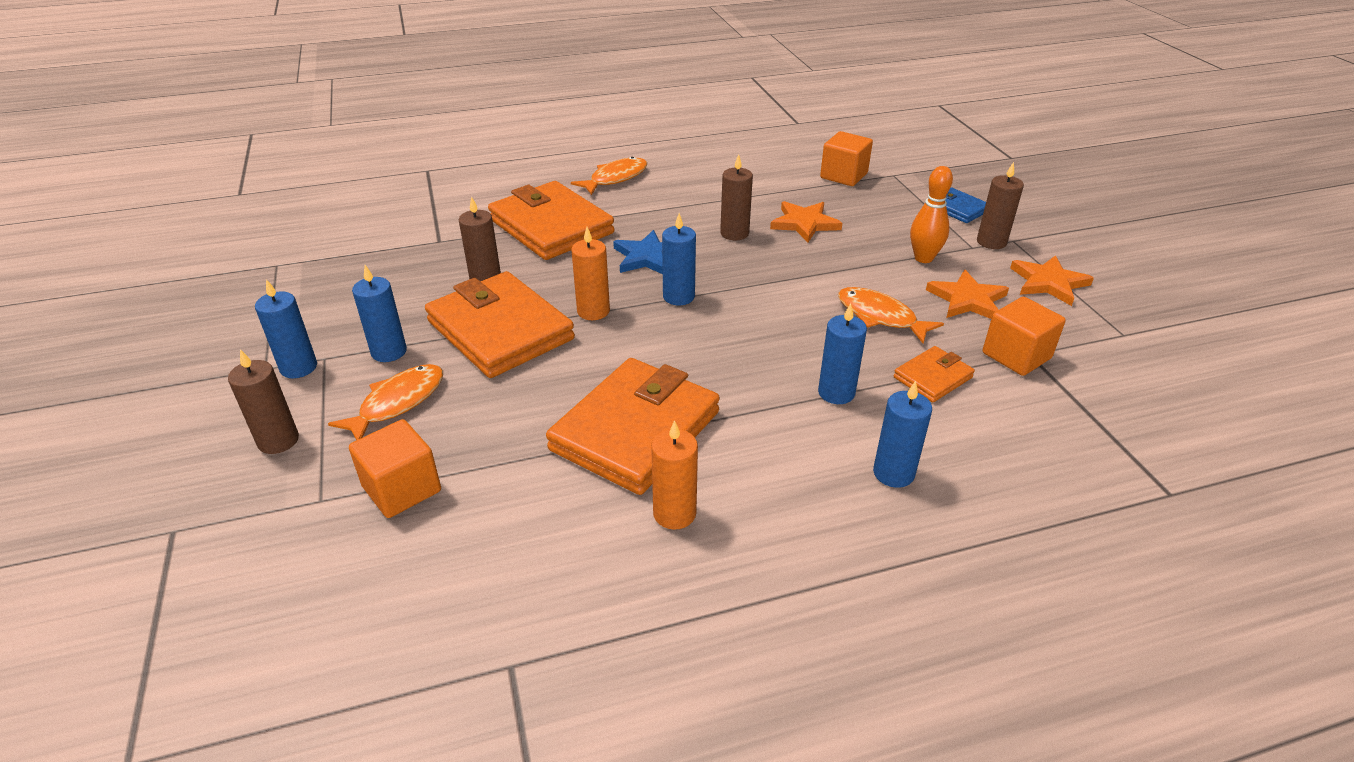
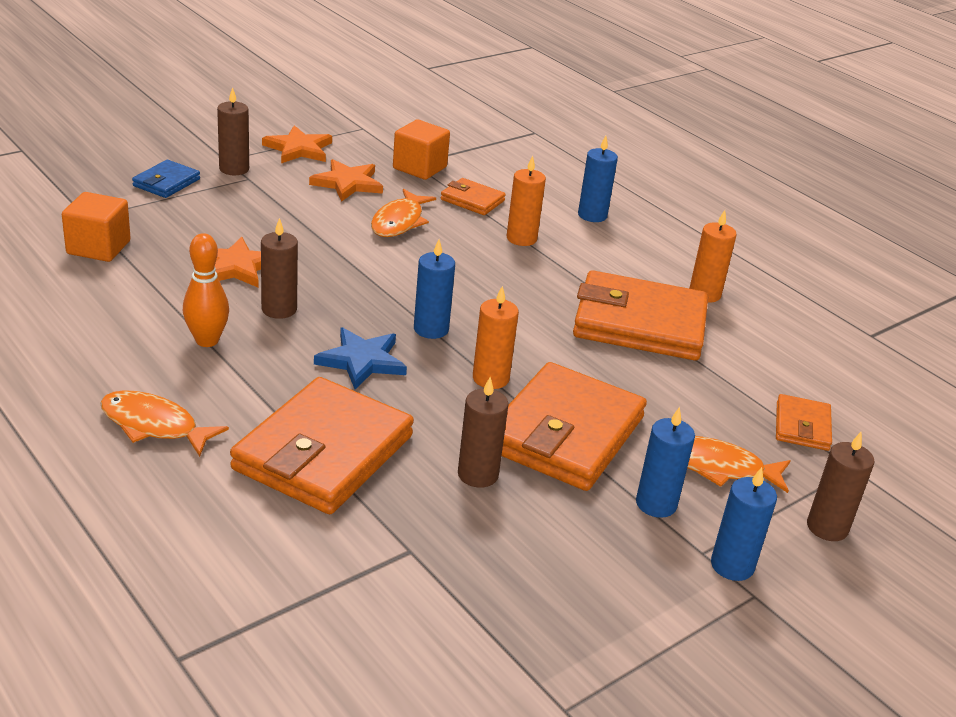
camera: 115 degrees left, 5 degrees down
(402, 489) = (802, 426): orange cube -> orange wallet
(836, 393) = (521, 238): blue candle -> orange candle
(923, 258) = (282, 201): orange bowling pin -> orange bowling pin (207, 340)

